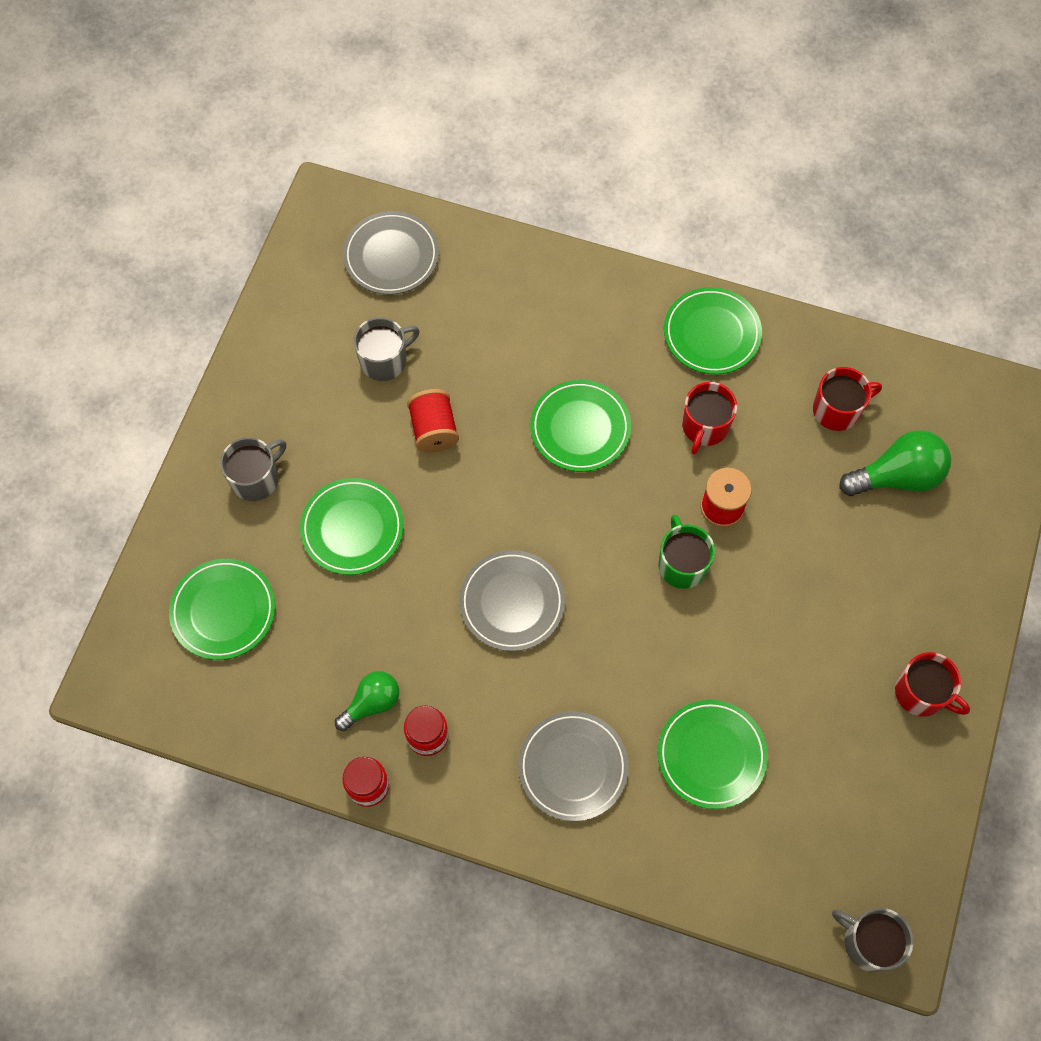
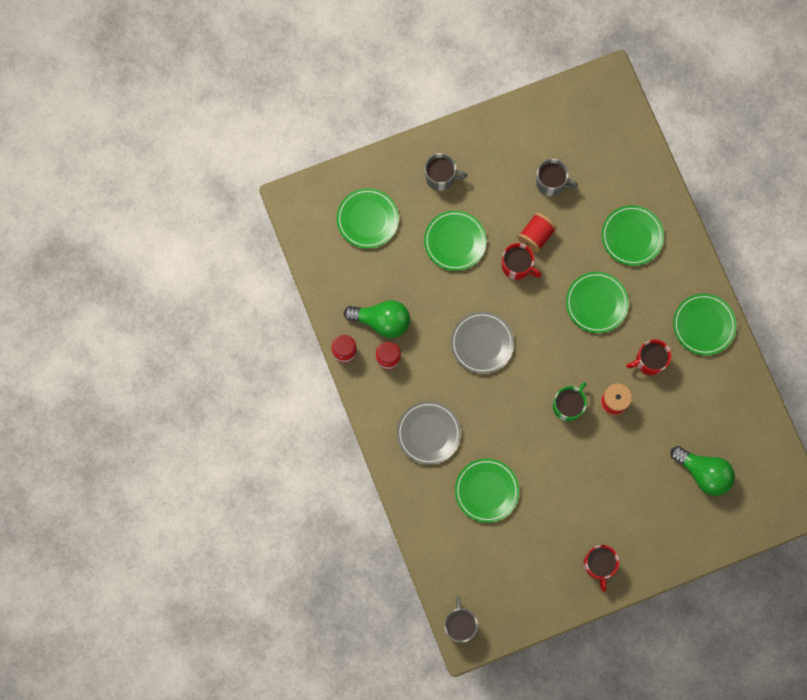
camera: 50 degrees right, 10 degrees up
(372, 703) = (382, 321): green light bulb -> green light bulb, size x1.56
(391, 256) = (609, 137): grey plate -> none
(533, 325) = (632, 236): none -> green plate
(837, 410) = (715, 417): red mug -> red mug (517, 266)

